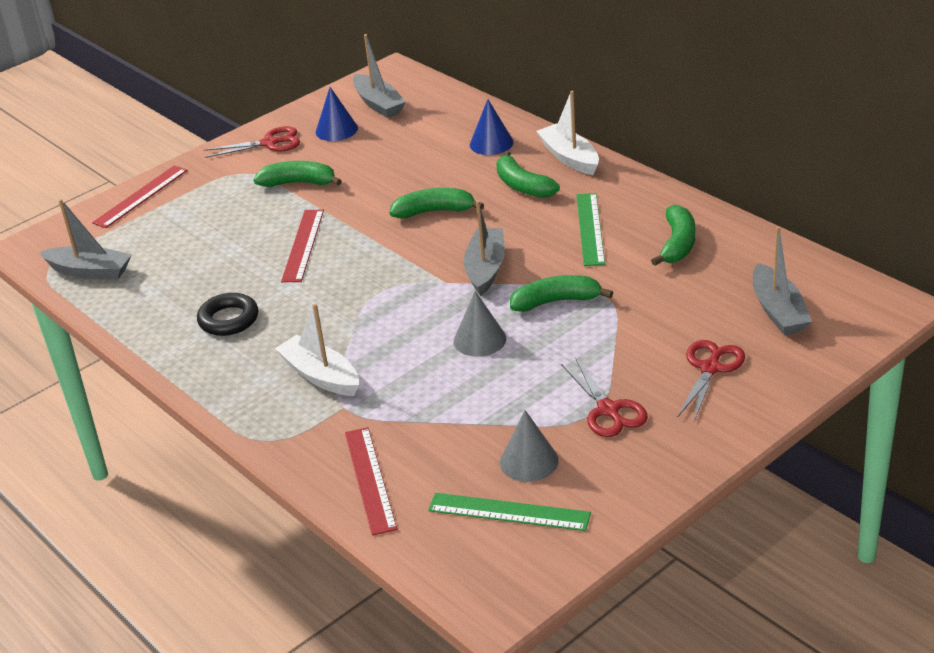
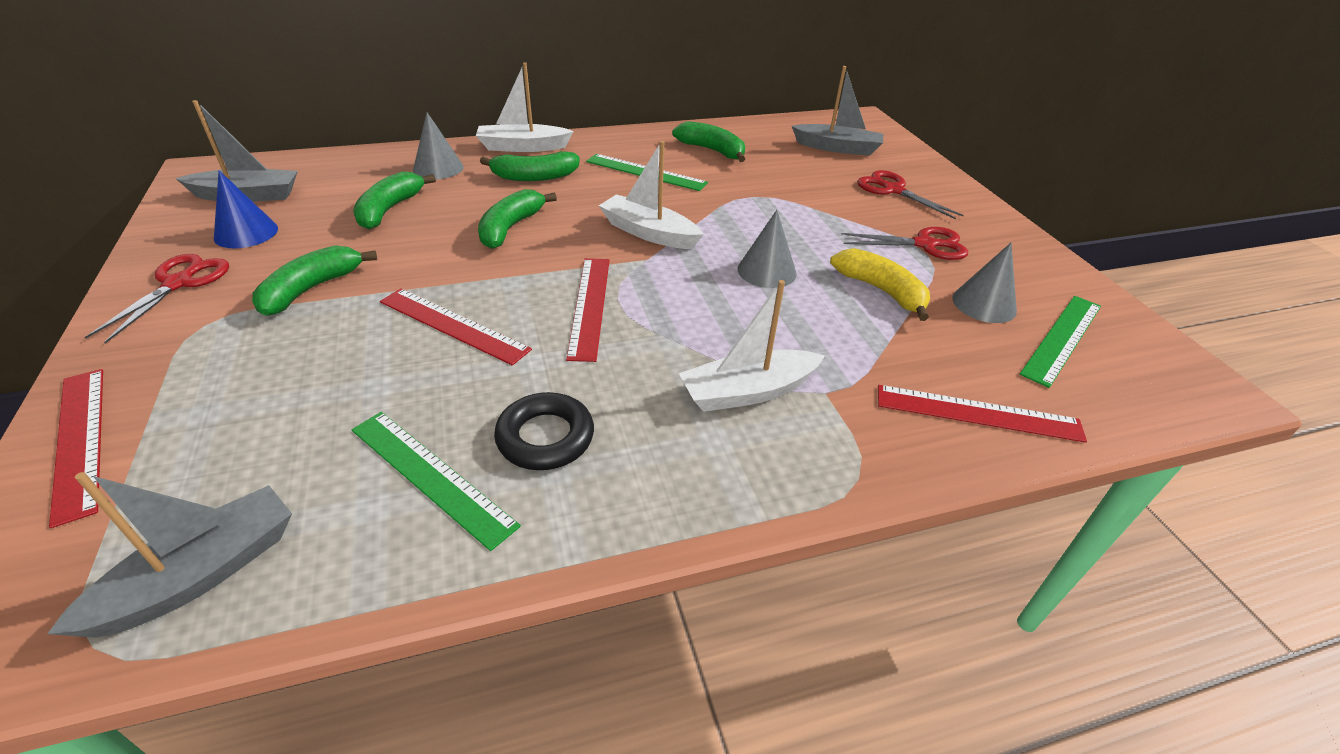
camera: 70 degrees left, 5 degrees up
(178, 298) = (431, 476): none -> green ruler
(365, 283) = (590, 306): none -> red ruler
(485, 269) = (649, 233): grey boat -> white boat
(491, 143) = (438, 168): blue cone -> grey cone
(501, 402) = (881, 290): none -> yellow banana
(556, 301) = (740, 218): green banana -> green banana (389, 209)

